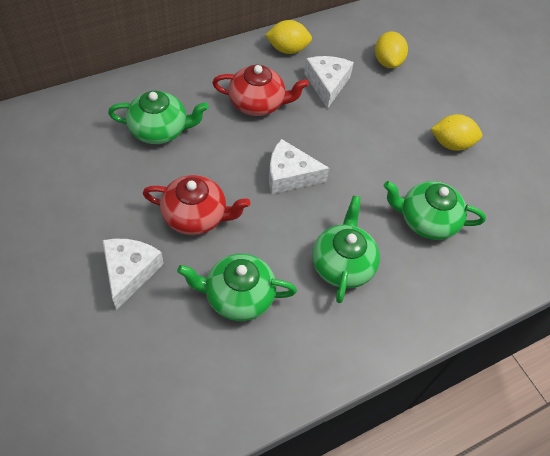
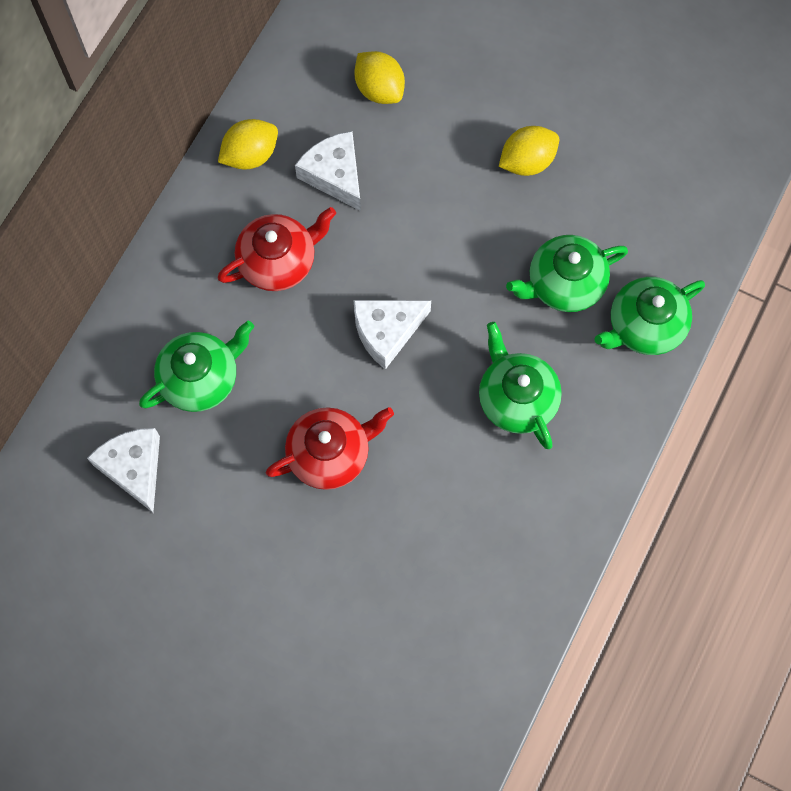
camera: 30 degrees left, 15 degrees up
(130, 272) = (318, 564): white cheese -> white cheese (134, 468)
(238, 296) = (443, 509): green teapot -> green teapot (644, 326)

